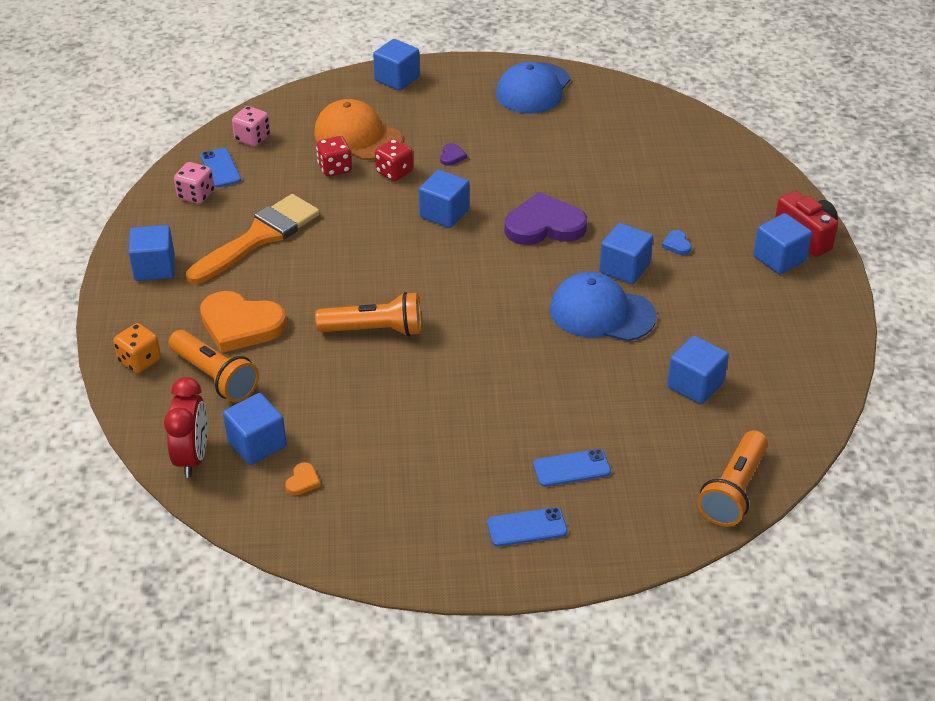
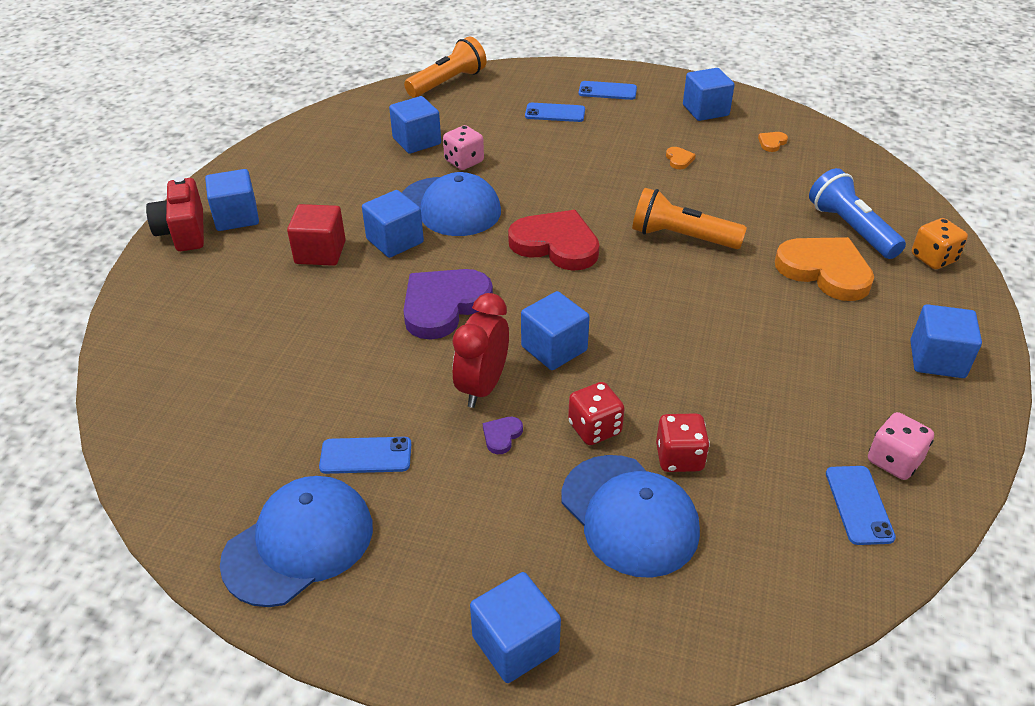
camera: 160 degrees left, 0 degrees up
(193, 457) = (867, 173): red clock -> red clock (482, 387)
(215, 377) = (850, 229): orange flashlight -> blue flashlight
(252, 138) = (805, 558): pink dice -> pink dice (464, 162)
(257, 444) = (810, 172): blue cube -> blue cube (705, 110)
(259, 237) = (800, 370): orange brush -> none
(357, 136) = (629, 515): orange cap -> blue cap
(403, 428) = (679, 160): none -> orange heart
(484, 297) = (556, 244): none -> red heart
(528, 130) = (366, 456): none -> blue phone
(544, 225) = (444, 305): purple heart -> purple heart turned 120 degrees clockwise
(677, 244) = (320, 252): blue heart -> red cube

